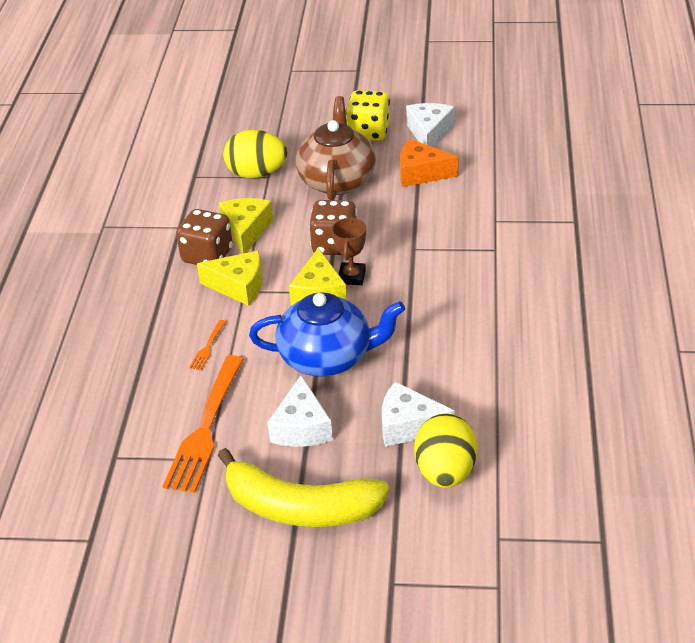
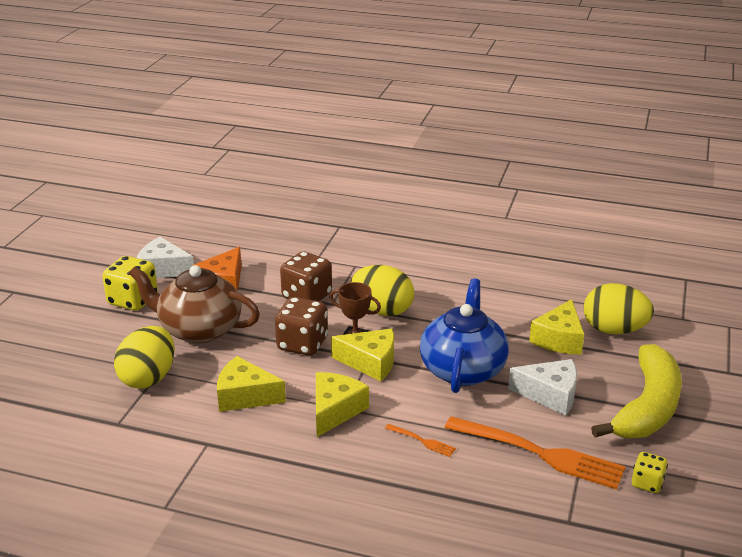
camera: 80 degrees left, 10 degrees down
(175, 511) = (647, 483): none -> yellow dice
(207, 256) = (272, 427): brown dice -> brown dice (307, 296)
(408, 425) = (559, 339): white cheese -> yellow cheese
(414, 284) = (382, 310): none -> yellow egg

